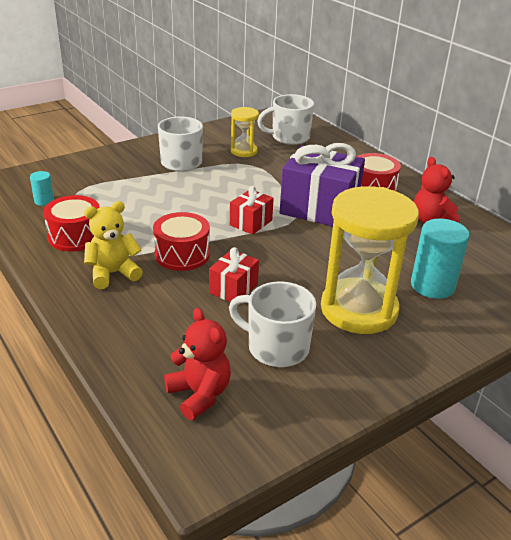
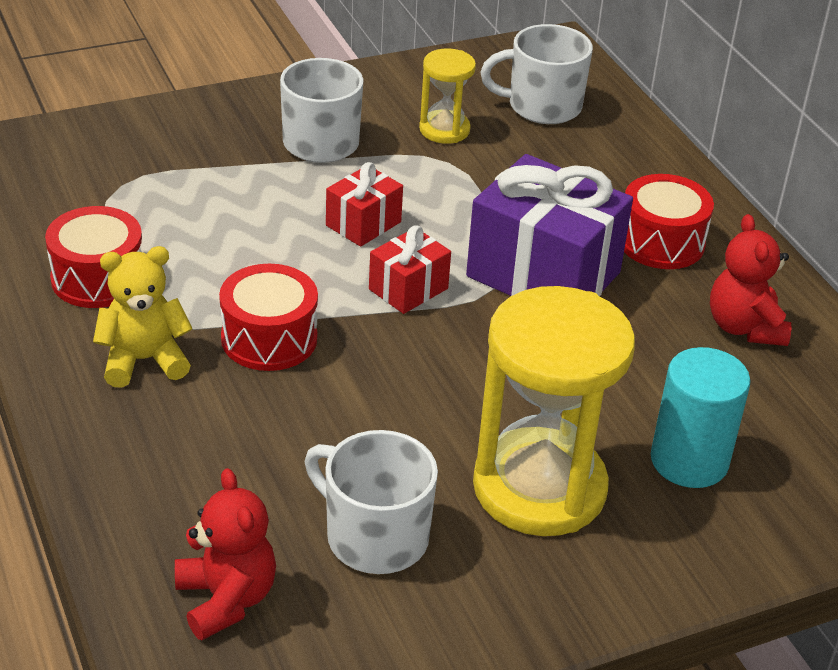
camera: 10 degrees right, 5 degrees up
(44, 201) = (60, 198): turquoise cylinder -> none
(233, 289) = (337, 417): red gift -> red gift (363, 224)

